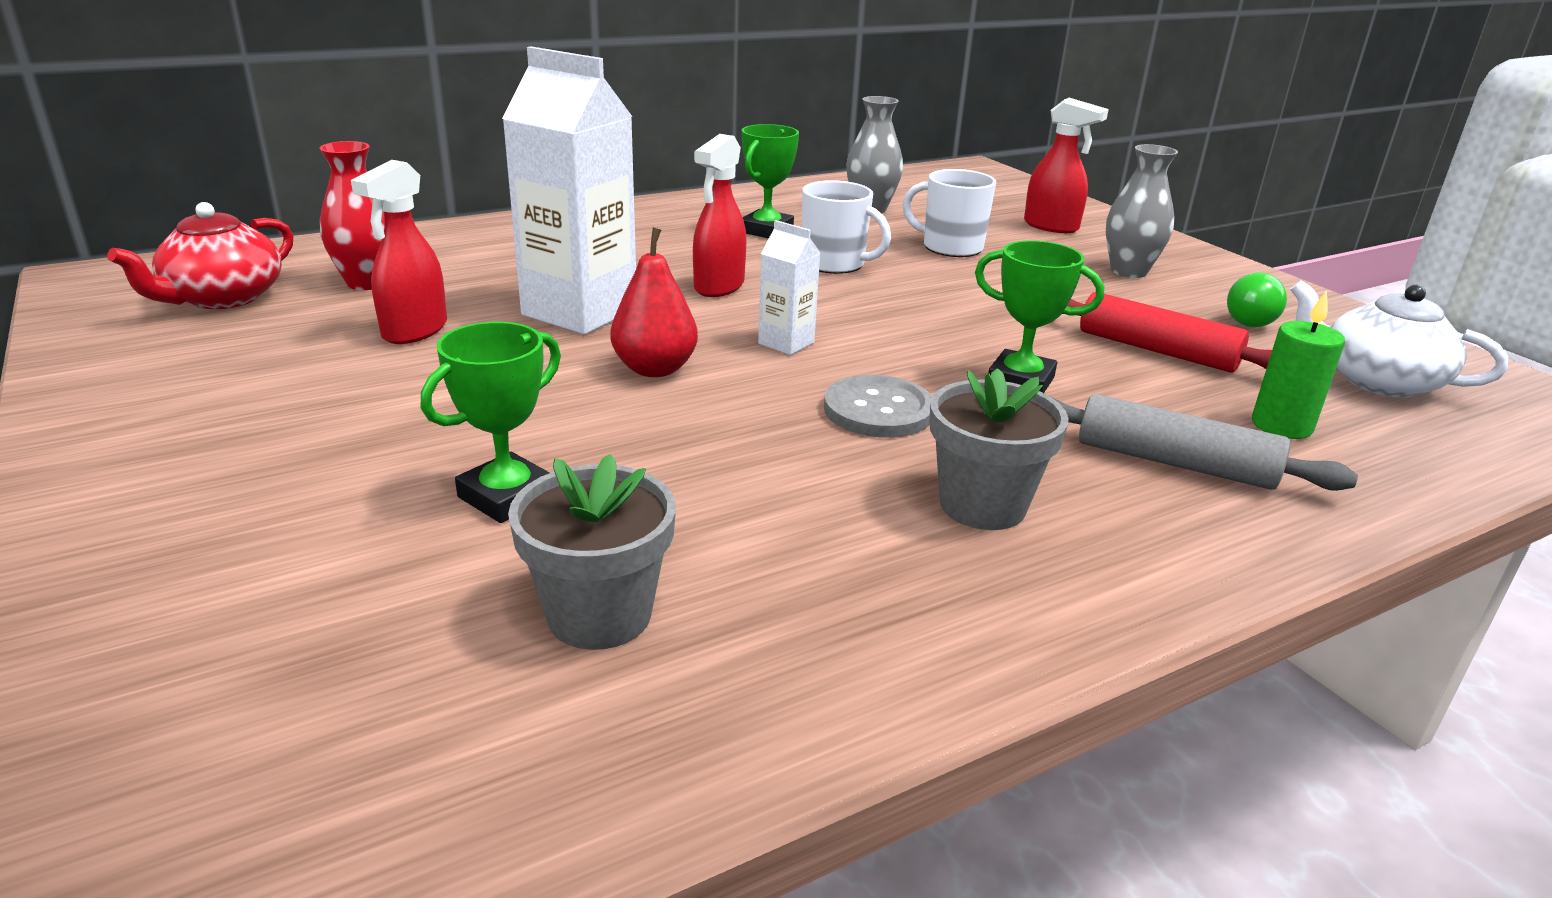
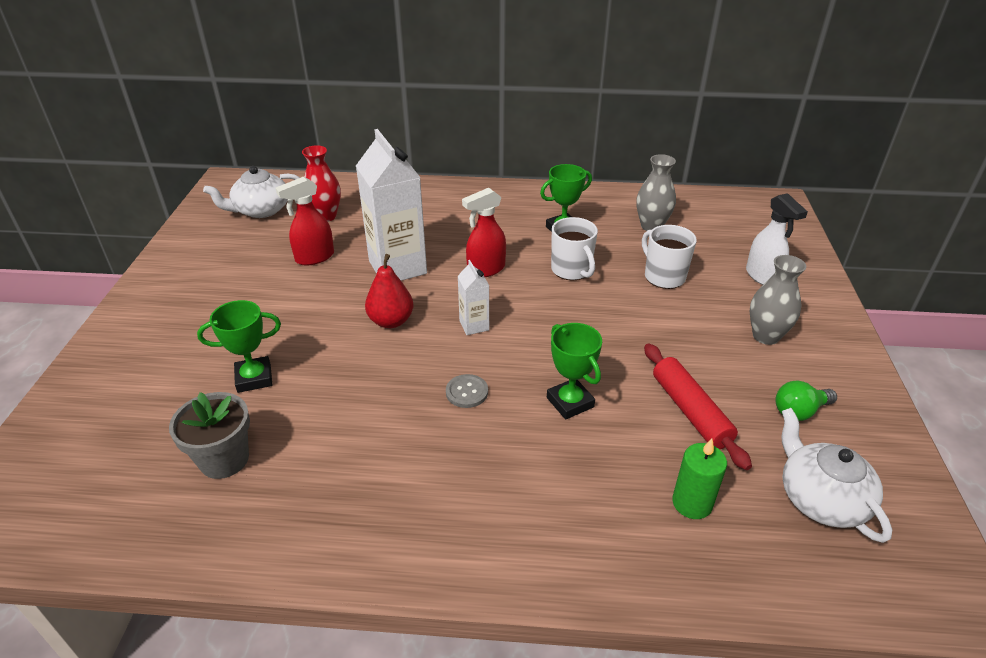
camera: 35 degrees right, 10 degrees up
(223, 298) = (261, 210): red teapot -> white teapot
(878, 410) = (467, 392): grey button -> grey button, size x0.66
(982, 505) = (443, 477): grey flower pot -> none
(1051, 226) = (762, 276): red spray bottle -> white spray bottle
(1174, 463) = (583, 499): grey rolling pin -> none

